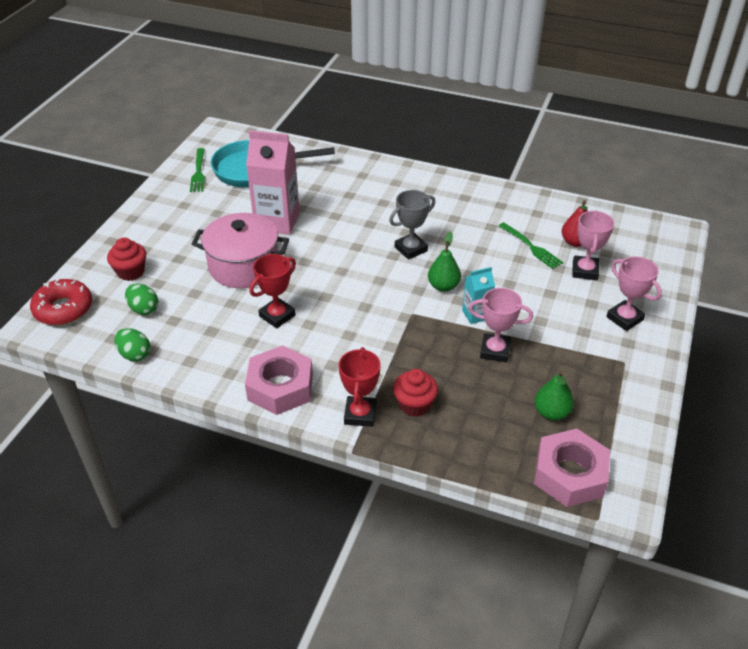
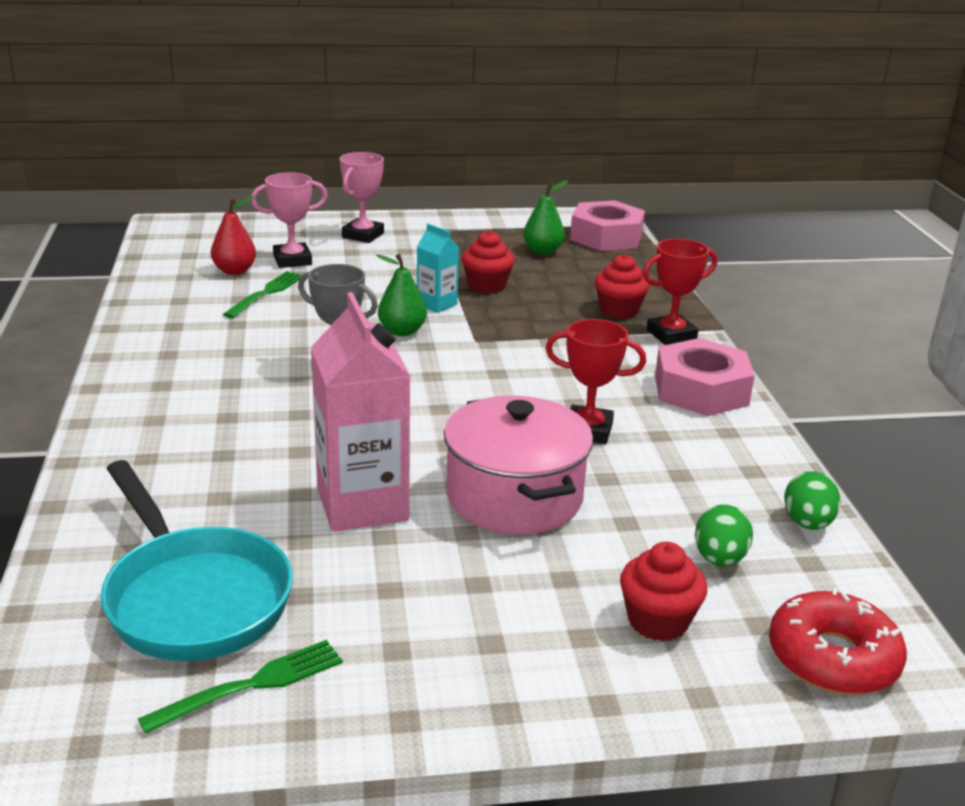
camera: 120 degrees left, 15 degrees down
(495, 351) = (487, 286): pink trophy -> red cupcake

